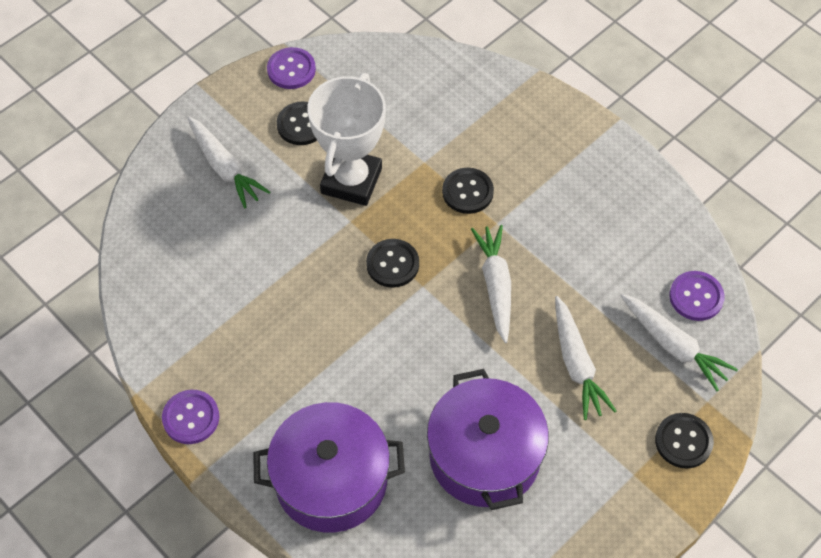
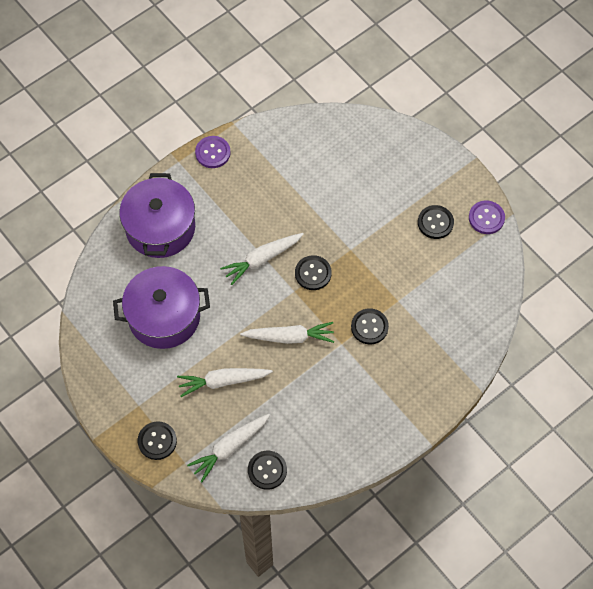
camera: 95 degrees right, 5 degrees up
(225, 168) = (400, 174): white carrot -> white carrot (262, 259)
(351, 181) = (384, 252): white trophy -> none
(696, 297) = (267, 470): purple button -> black button

